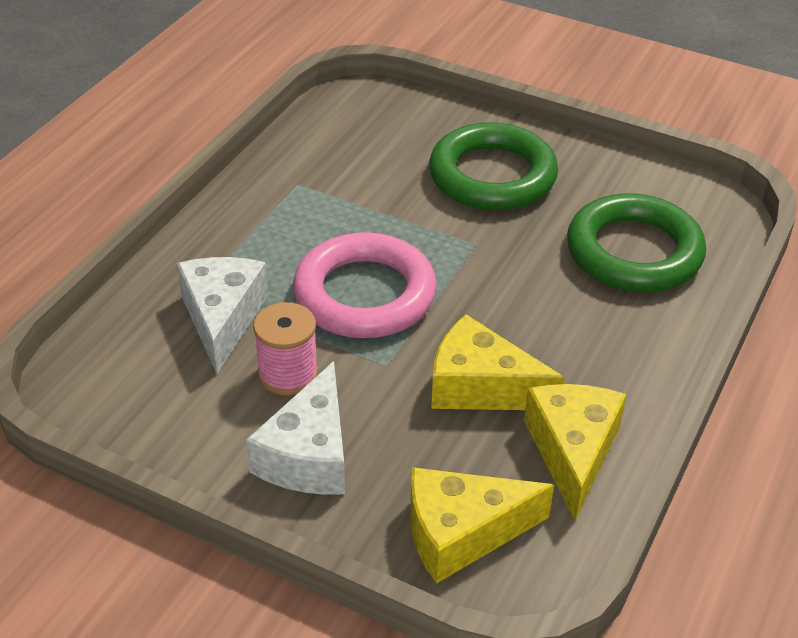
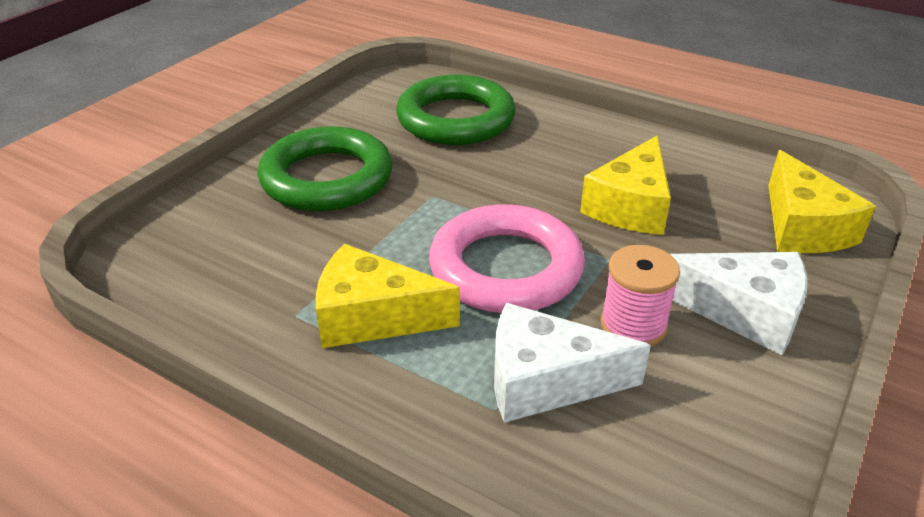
camera: 85 degrees left, 5 degrees down
(573, 451) = (695, 168): yellow cheese -> yellow cheese (372, 317)

